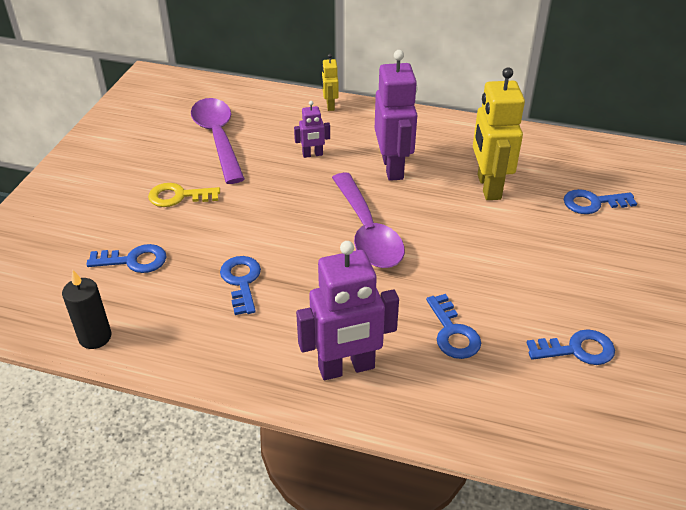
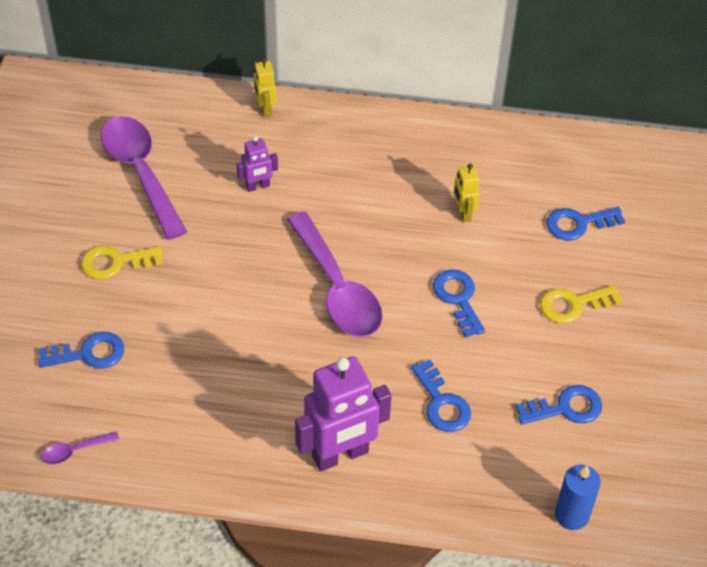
camera: 10 degrees left, 10 degrees up
(95, 337) = (75, 451): black candle -> purple spoon
(241, 281) = (212, 367): blue key -> blue key (458, 299)
(393, 168) = (353, 196): purple robot -> none
(488, 187) = (463, 213): yellow robot -> yellow robot, size x0.49
(581, 451) = (571, 515): none -> blue candle
(587, 264) = (573, 305): none -> yellow key

